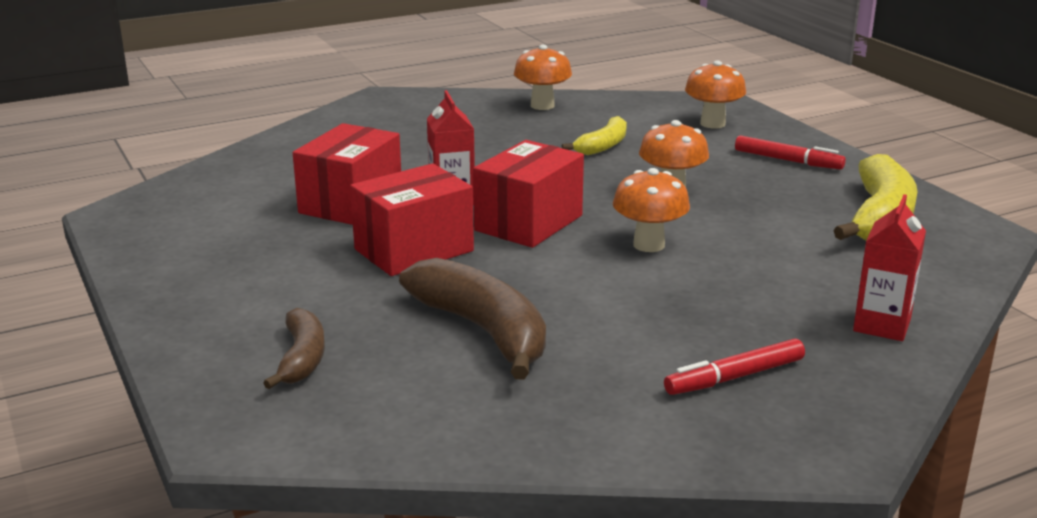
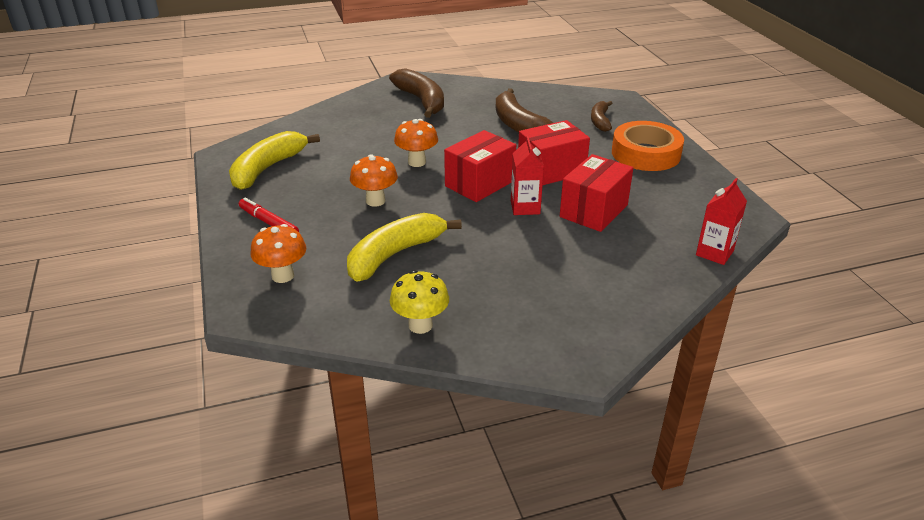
camera: 170 degrees left, 10 degrees up
(231, 293) = (645, 153): none -> orange tape
(542, 106) = (420, 325): orange mushroom -> yellow mushroom
(603, 146) = (395, 254): yellow banana -> yellow banana, size x1.73
(734, 377) = (421, 101): red marker -> brown banana
(882, 325) = (340, 114): red carton -> red carton (714, 253)

